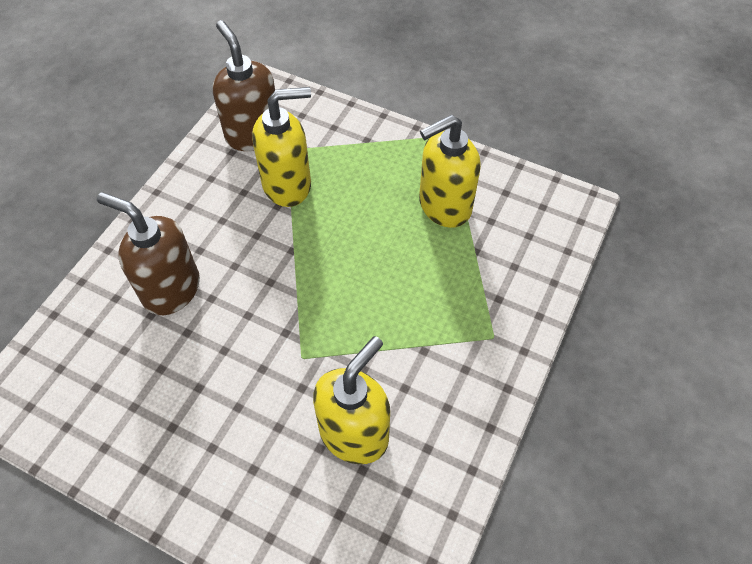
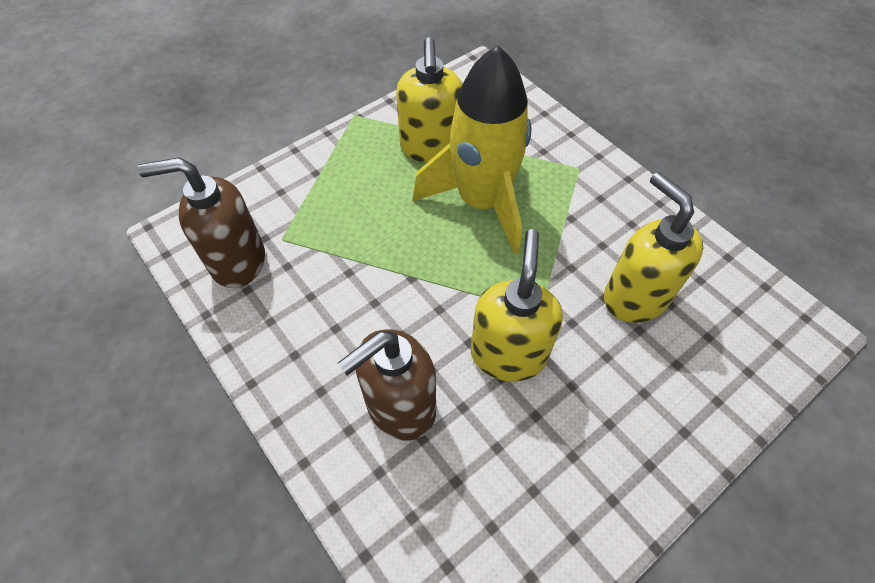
camera: 65 degrees left, 0 degrees up
(288, 185) = (328, 254): yellow soap dispenser -> yellow soap dispenser (508, 354)
(401, 270) = (481, 202): none -> yellow rocket

